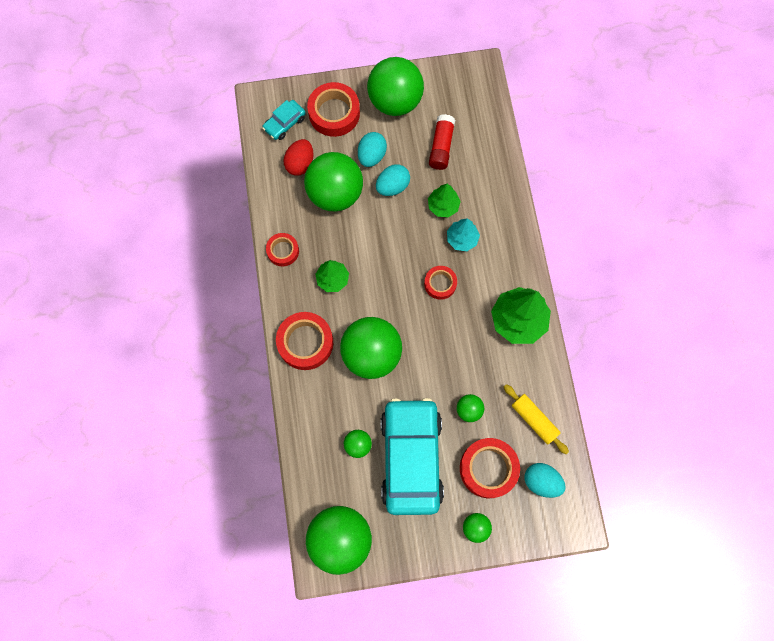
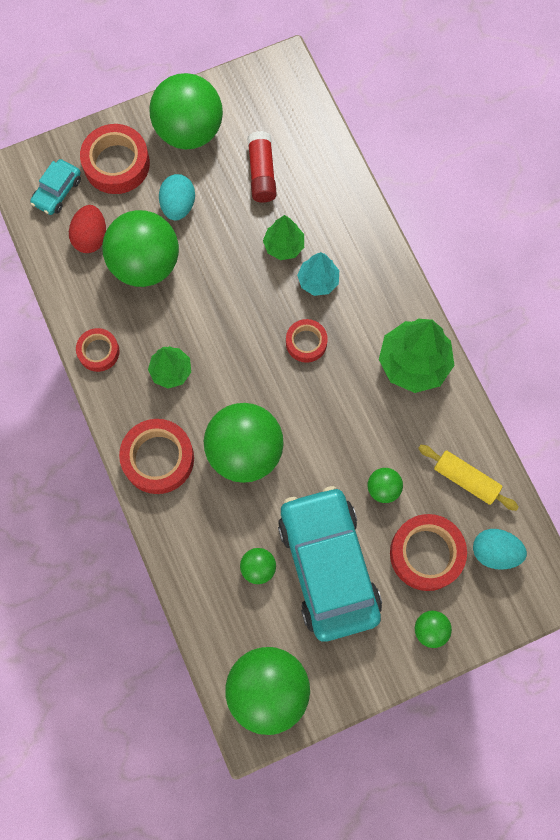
camera: 15 degrees left, 0 degrees up
(392, 186) = (214, 237): turquoise egg -> none

